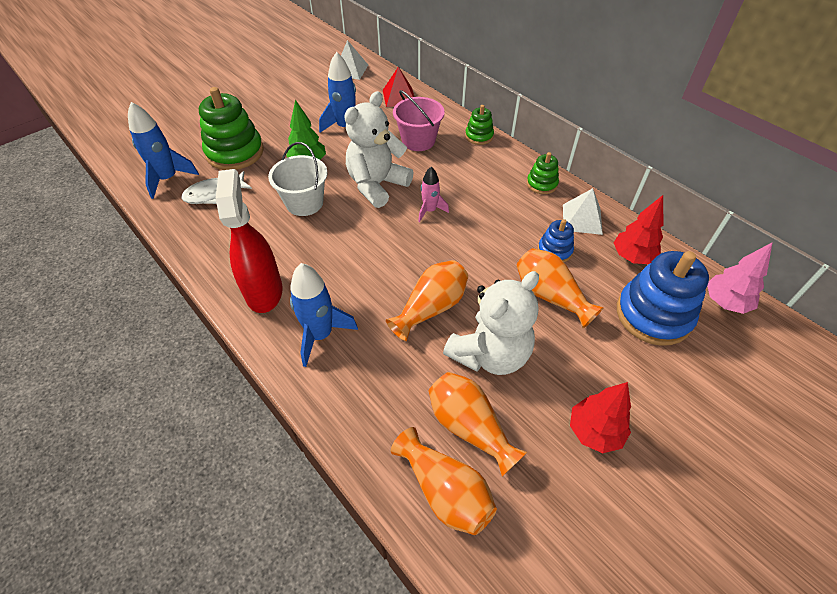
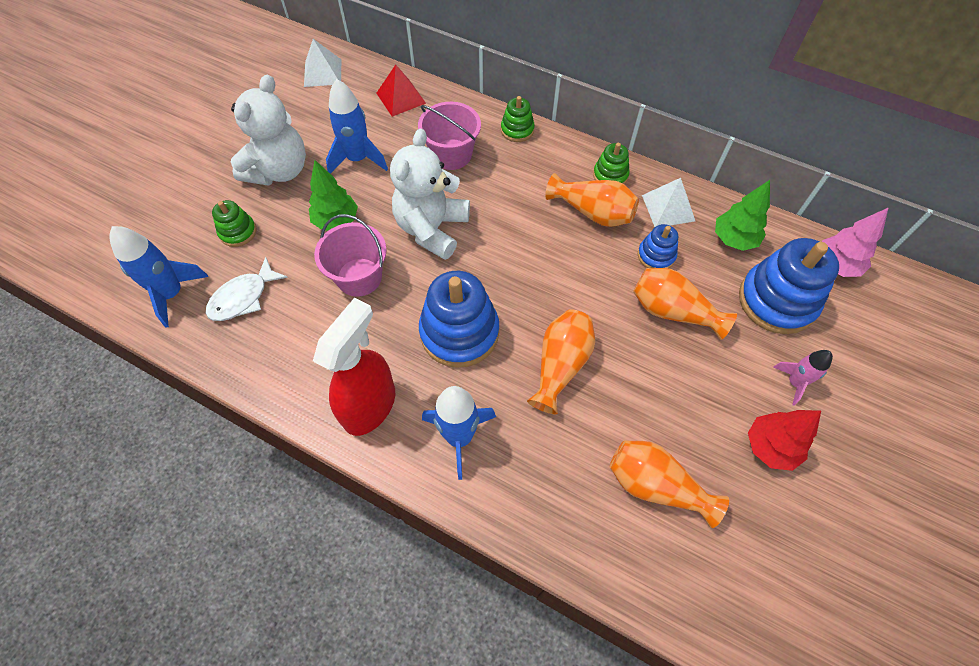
camera: 20 degrees left, 10 degrees up
(235, 152) = (238, 232): green stacking toy -> green stacking toy, size x0.51
(264, 291) = (370, 405): red spray bottle -> red spray bottle turned 60 degrees clockwise
(304, 203) = (359, 277): white bucket -> pink bucket
(360, 261) = (459, 332): none -> blue stacking toy
(430, 211) = (506, 245): pink rocket -> pink rocket (794, 382)
(445, 491) = (661, 560): orange vase -> orange vase (592, 212)
(490, 354) = (641, 398): white teddy bear -> white teddy bear (279, 170)
(632, 257) = (734, 239): red tree -> green tree

